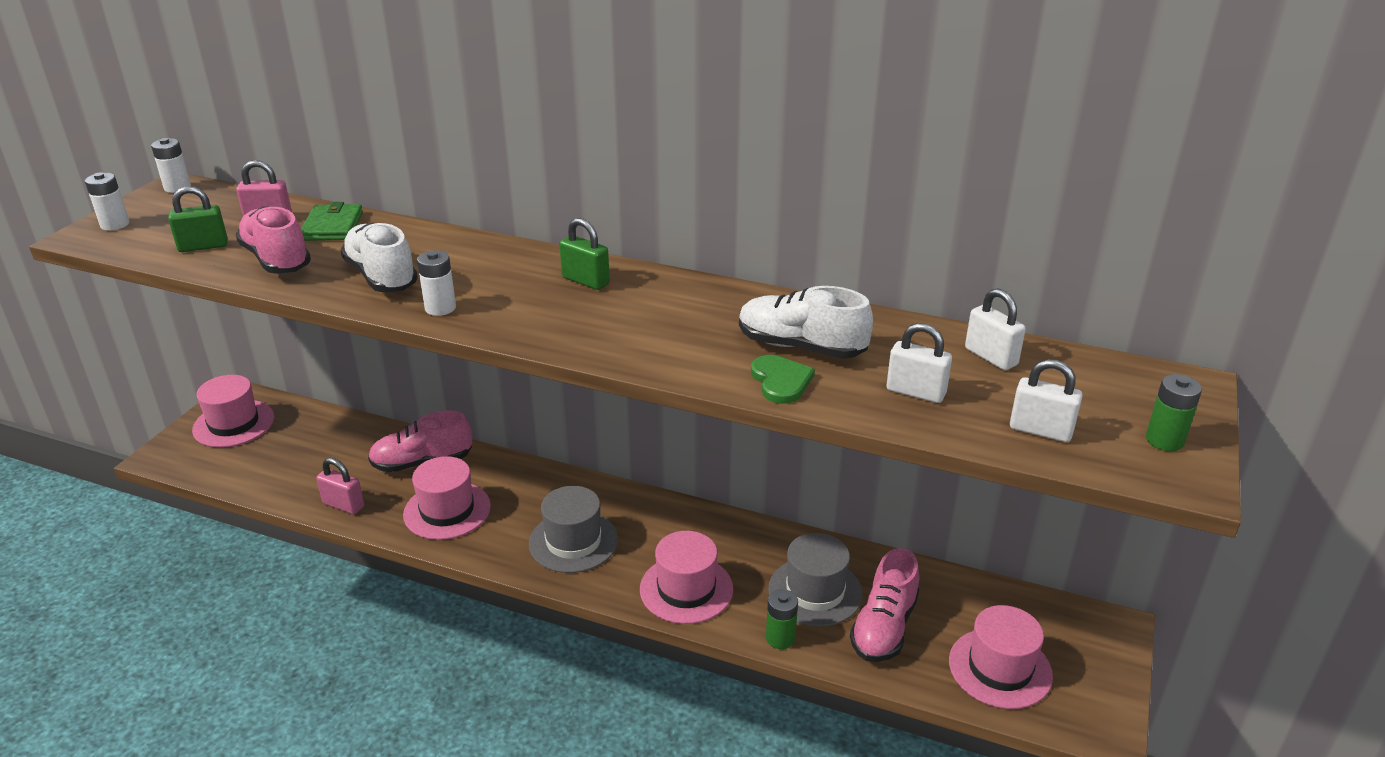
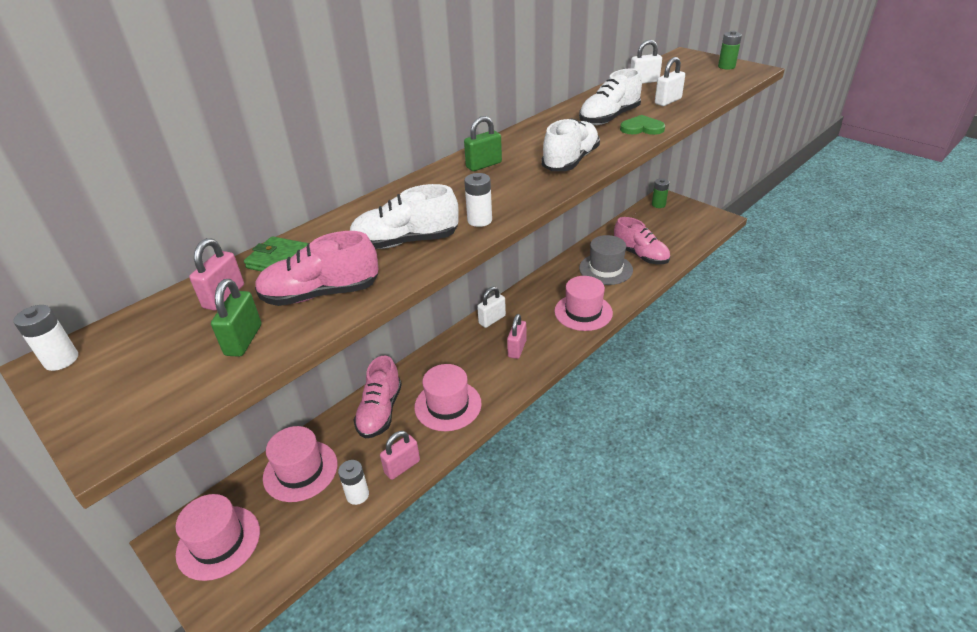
camera: 65 degrees left, 5 degrees up
(115, 224) = (107, 411): white battery -> white battery (357, 495)
(573, 541) = (517, 349): grey hat -> pink padlock
(628, 339) = (570, 161): none -> white shoe
(780, 638) = (635, 288): green battery -> green battery (658, 204)
(1000, 668) = (678, 232): pink hat -> pink hat (300, 470)
(1040, 430) = (711, 84): white padlock -> white padlock (492, 320)

